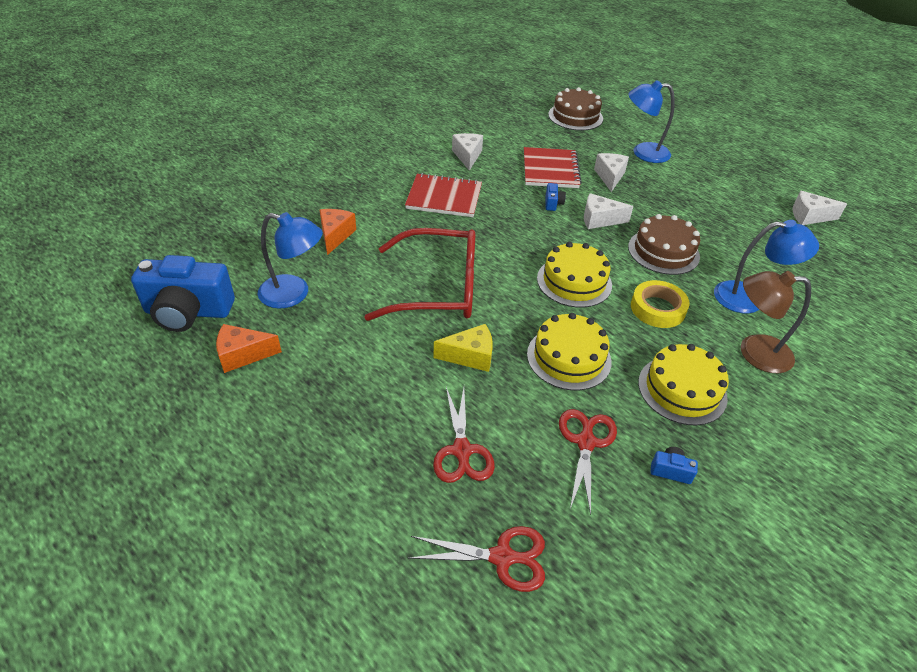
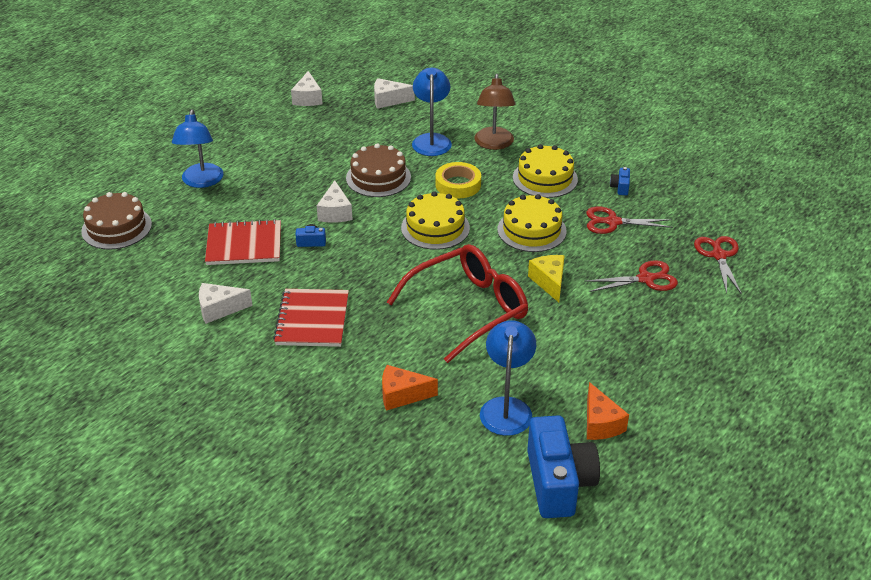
camera: 95 degrees left, 5 degrees down
(438, 288) = (468, 309): red glasses -> red glasses turned 60 degrees clockwise
(609, 177) = (254, 205): white cheese -> white cheese (388, 100)

